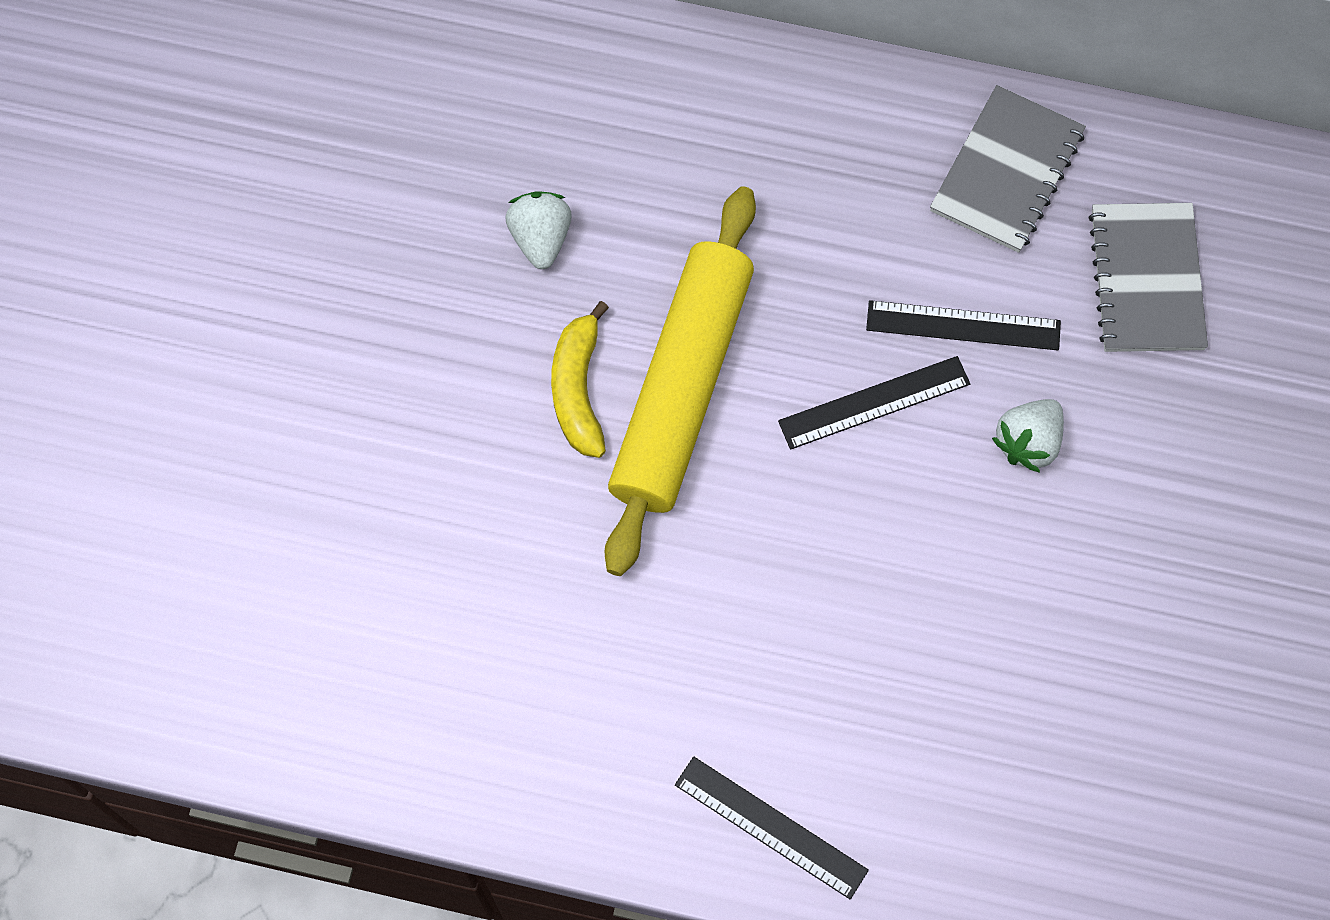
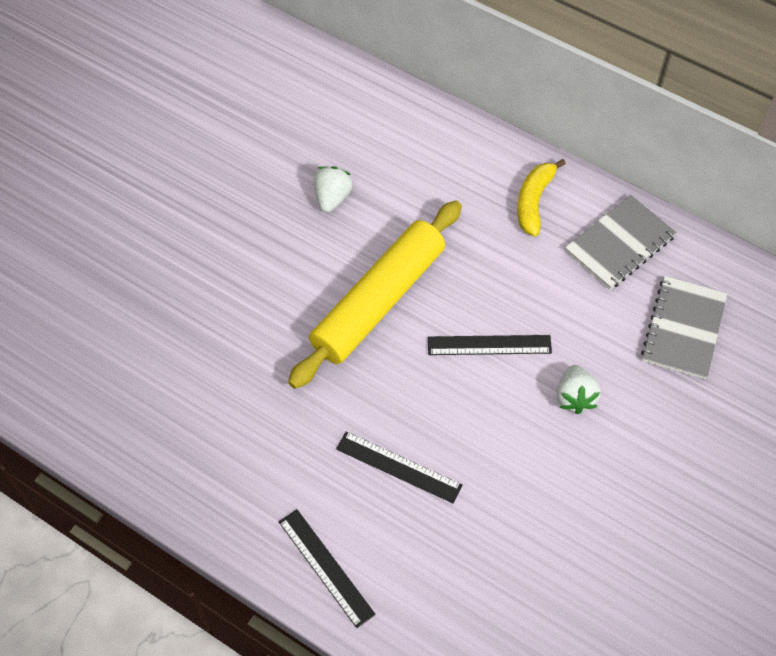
camera: 20 degrees right, 10 degrees down
(578, 390) = (318, 283): yellow banana -> yellow banana (534, 202)
(963, 325) = (560, 319): black ruler -> black ruler (398, 467)
(1028, 442) = (574, 397): white strawberry -> white strawberry turned 60 degrees counterclockwise

